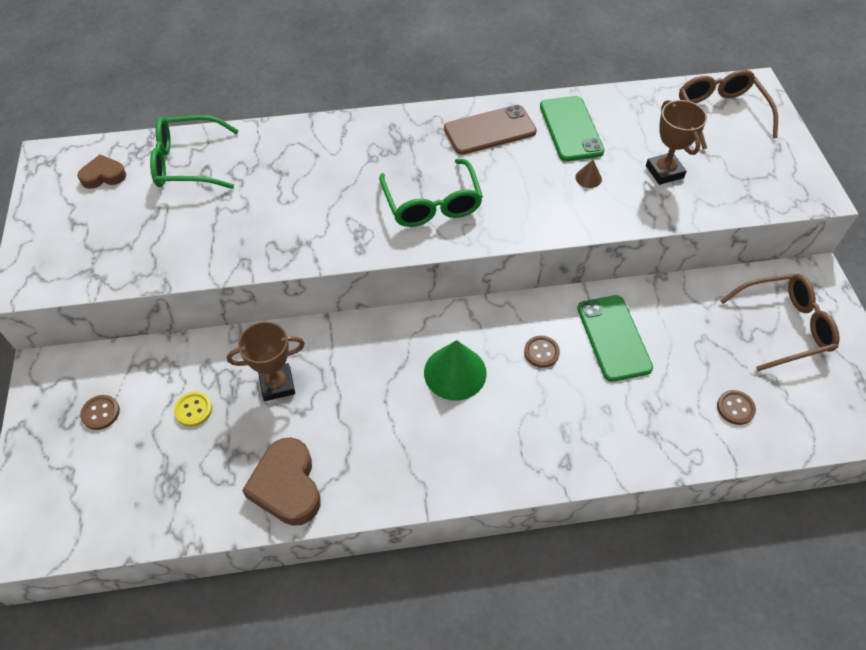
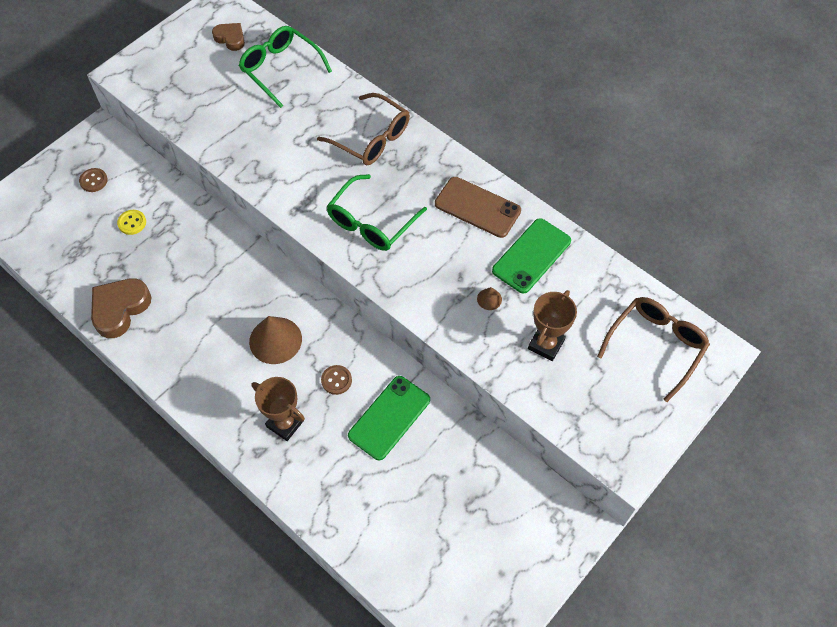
camera: 50 degrees right, 5 degrees up
(277, 384) = (184, 250): brown trophy -> brown trophy (285, 423)
(455, 372) = (275, 340): green cone -> brown cone
(735, 408) = (394, 535): brown button -> none
(784, 326) = (505, 529): brown glasses -> brown glasses (371, 138)

